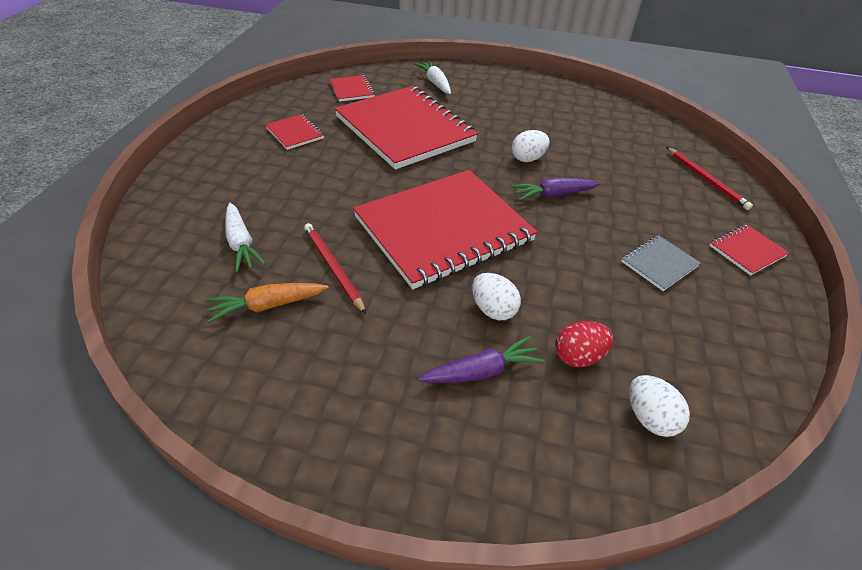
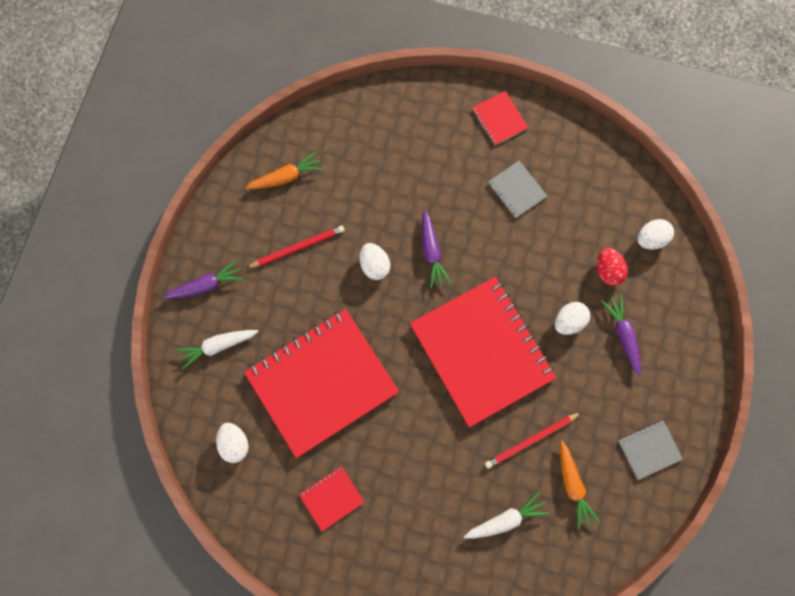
camera: 85 degrees left, 30 degrees up
(303, 398) = (649, 450): none -> grey notebook
(352, 90) = (234, 444): red notebook -> white egg
(486, 78) = (206, 285): none -> purple carrot
(599, 113) = (286, 177): none -> orange carrot
(706, 180) = (405, 113): red pencil -> red pencil (298, 247)

